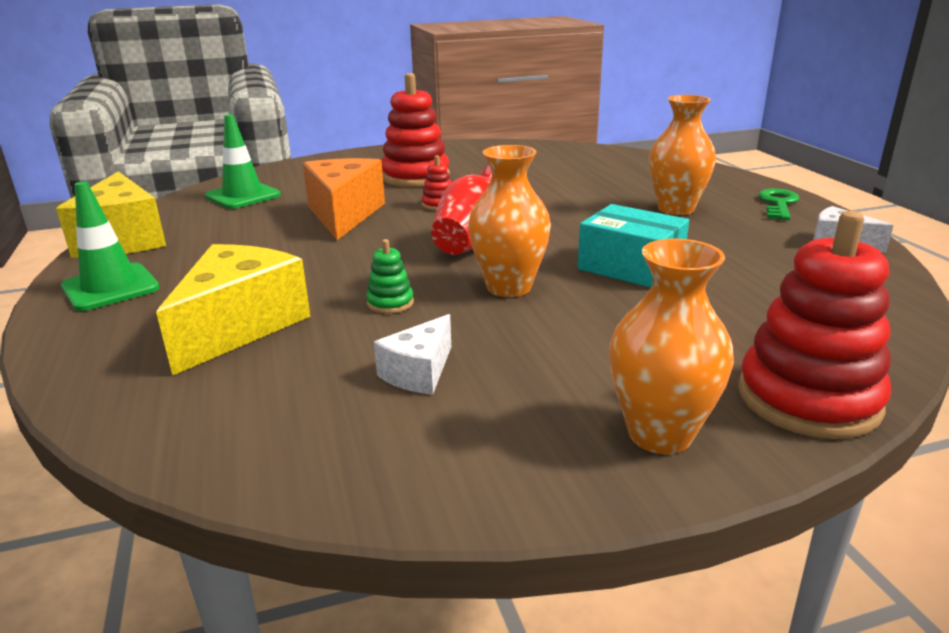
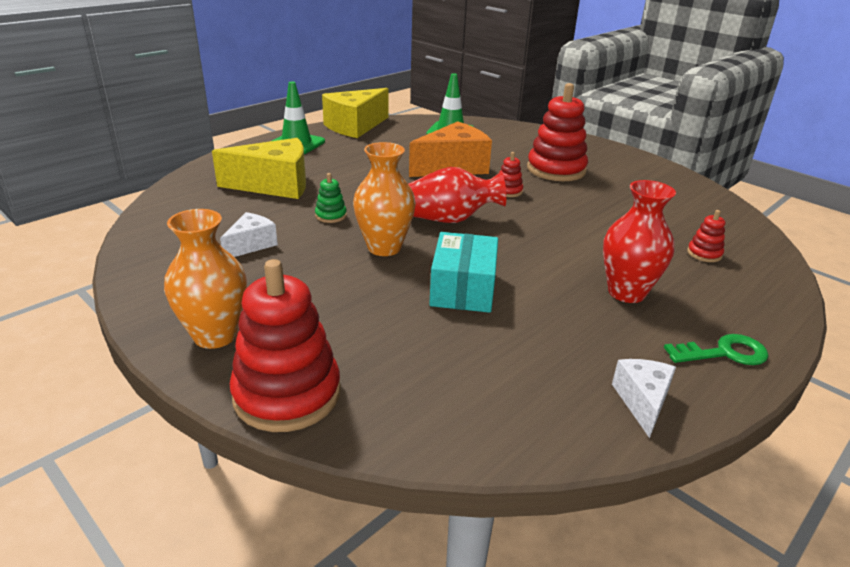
camera: 60 degrees right, 5 degrees up
(419, 372) = (251, 245): white cheese -> white cheese turned 120 degrees clockwise
(630, 172) = (704, 254): none -> red stacking toy
(676, 209) = (626, 292): orange vase -> red vase

